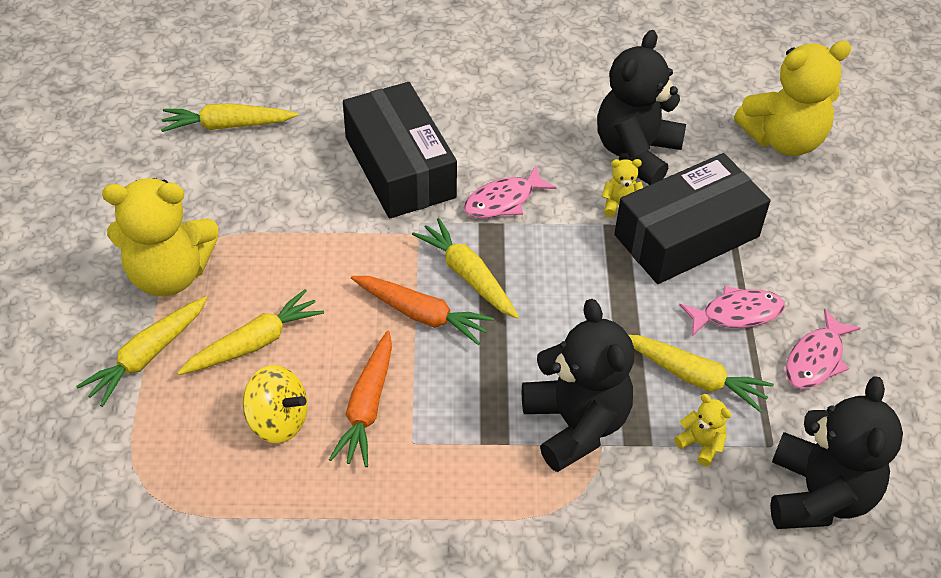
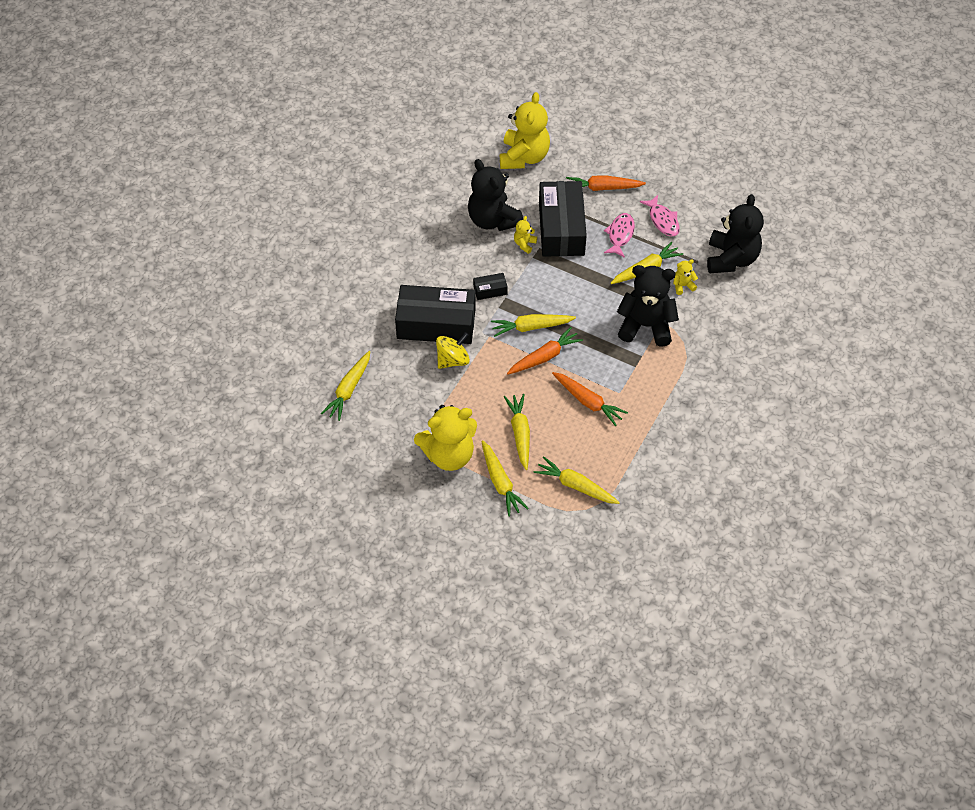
camera: 60 degrees left, 5 degrees up
(170, 274) = (449, 455): yellow teddy bear -> yellow teddy bear turned 45 degrees clockwise
(187, 457) = (575, 486): none -> yellow carrot
(278, 421) = (575, 441): yellow spinning top -> yellow spinning top (453, 360)
(503, 201) = (490, 290): pink fish -> black box
(811, 254) = (602, 188): none -> orange carrot
(818, 495) = (731, 259): black teddy bear -> black teddy bear turned 60 degrees clockwise

